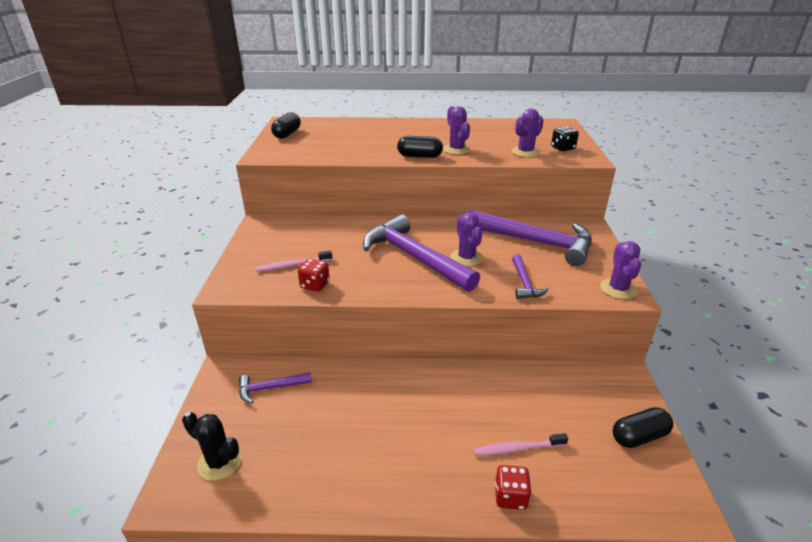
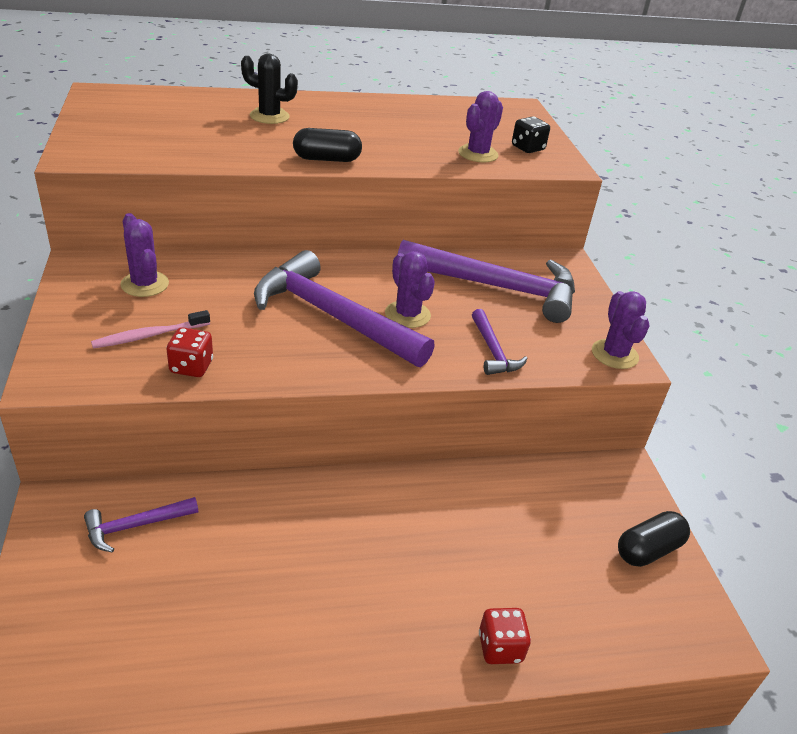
camera: 15 degrees left, 5 degrees up
(219, 462) = (79, 647): black cactus -> black cactus (269, 116)
(287, 134) = (107, 116): black capsule -> none
(456, 149) = (379, 148): purple cactus -> purple cactus (145, 284)
(517, 448) = (500, 581): pink toothbrush -> none

